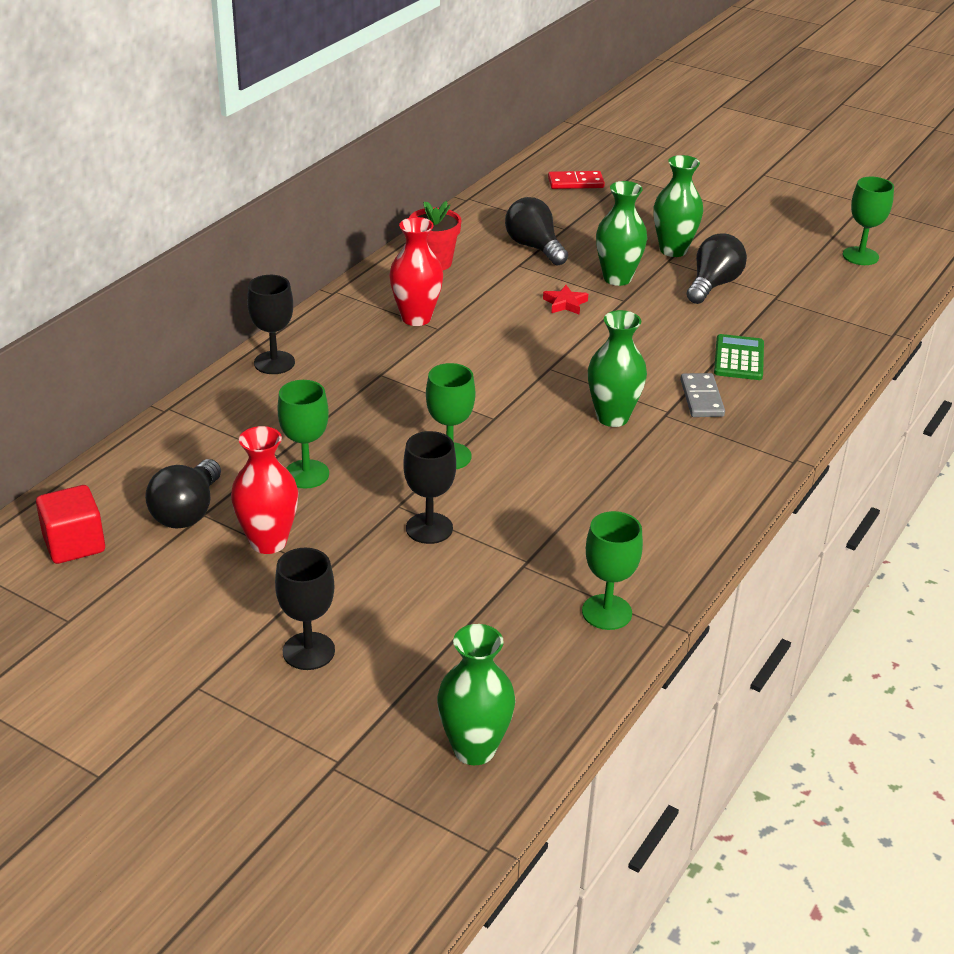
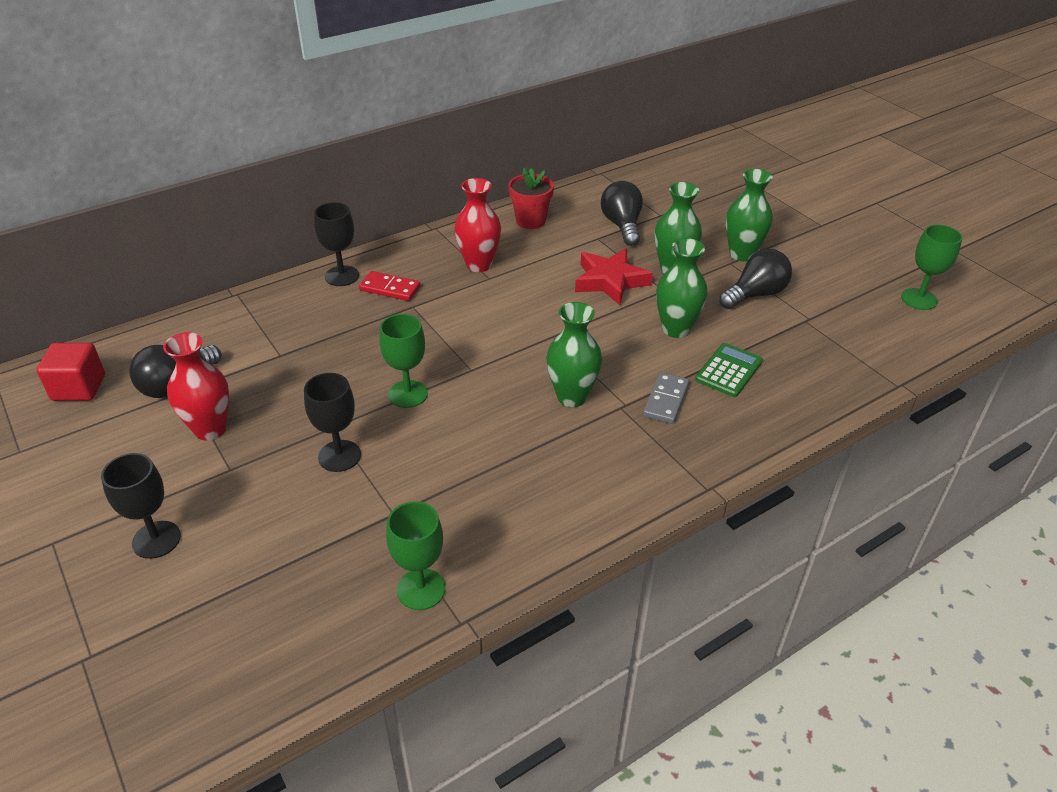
camera: 25 degrees right, 5 degrees up
(306, 474) = (287, 378): green goblet -> none
(474, 749) = (202, 688): green vase -> green vase (676, 329)
(565, 304) = (610, 281): red star -> red star, size x1.92
(575, 183) = (699, 177): red domino -> red domino (390, 288)

